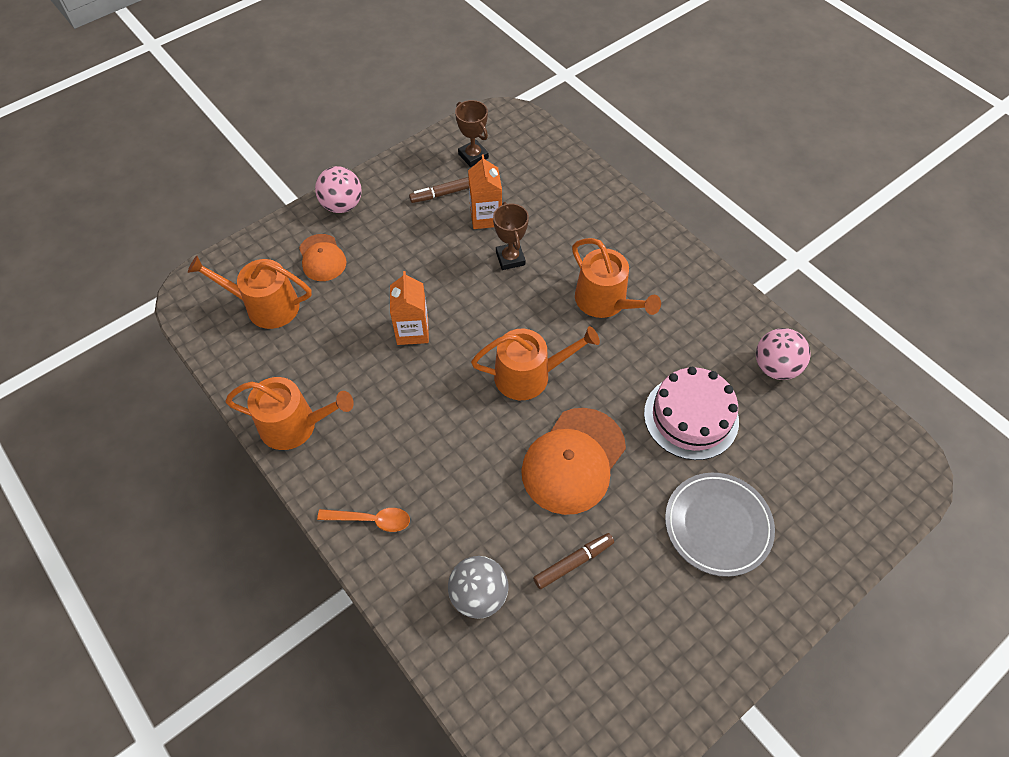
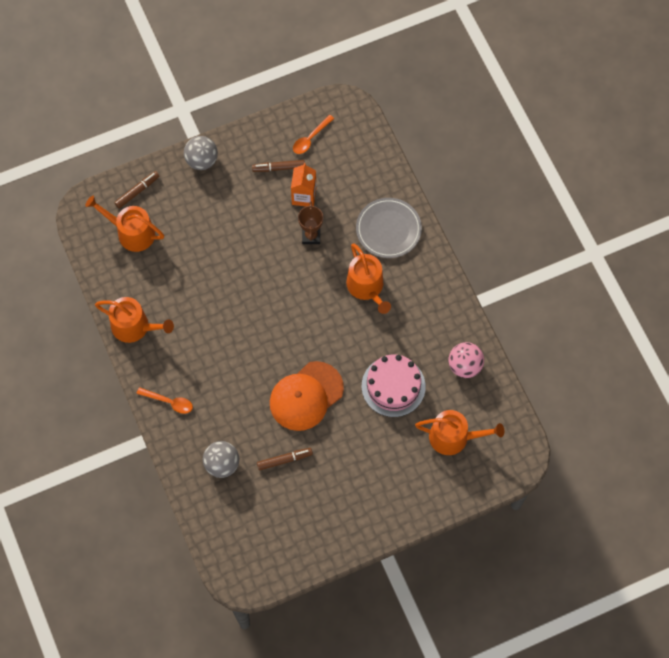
camera: 15 degrees right, 10 degrees up
(264, 256) = (137, 191): none -> brown marker
(322, 258) = (178, 202): orange cap -> none
(342, 205) = (202, 160): pink ball -> grey ball
(412, 331) = (227, 277): orange carton -> none
(473, 156) = (310, 138): brown trophy -> orange spoon
(529, 375) = (296, 330): orange watering can -> orange watering can (454, 437)
(717, 525) = (381, 460): grey plate -> grey plate (388, 229)

